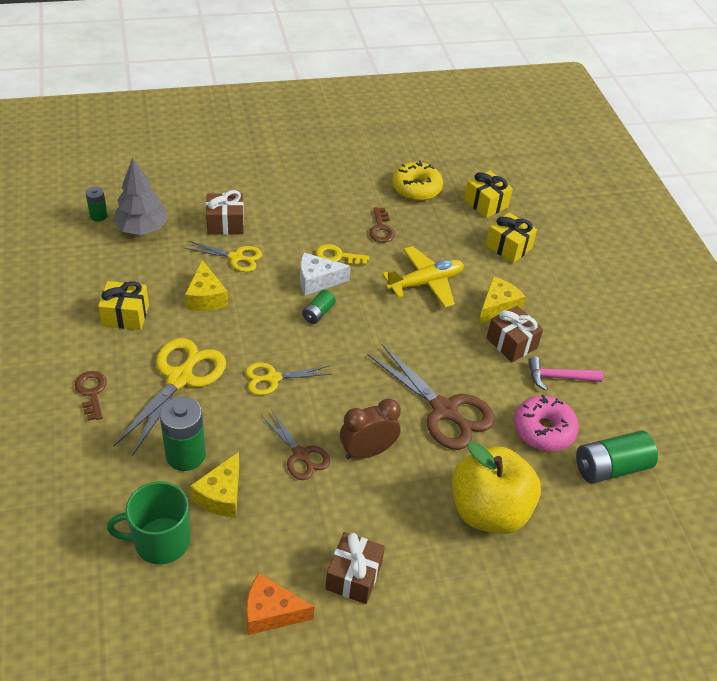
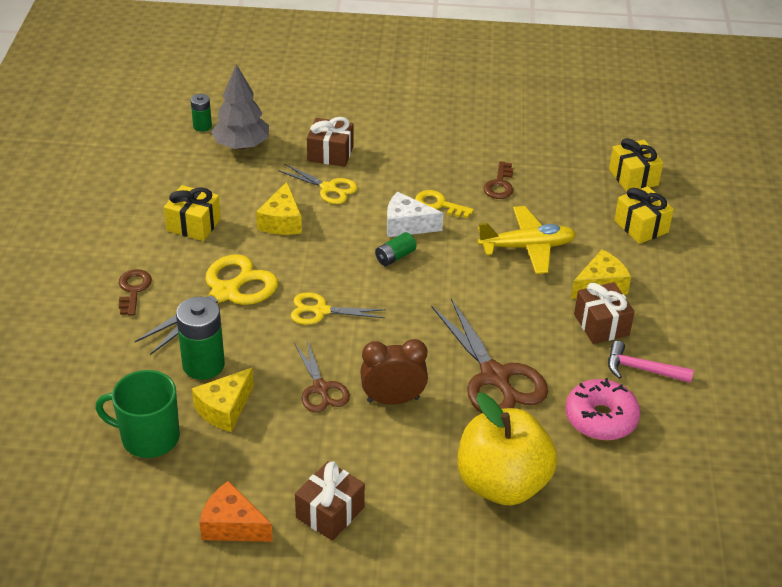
camera: 20 degrees right, 5 degrees down
(416, 188) = (558, 149): yellow donut -> none
(610, 467) = (663, 471): green battery -> none

